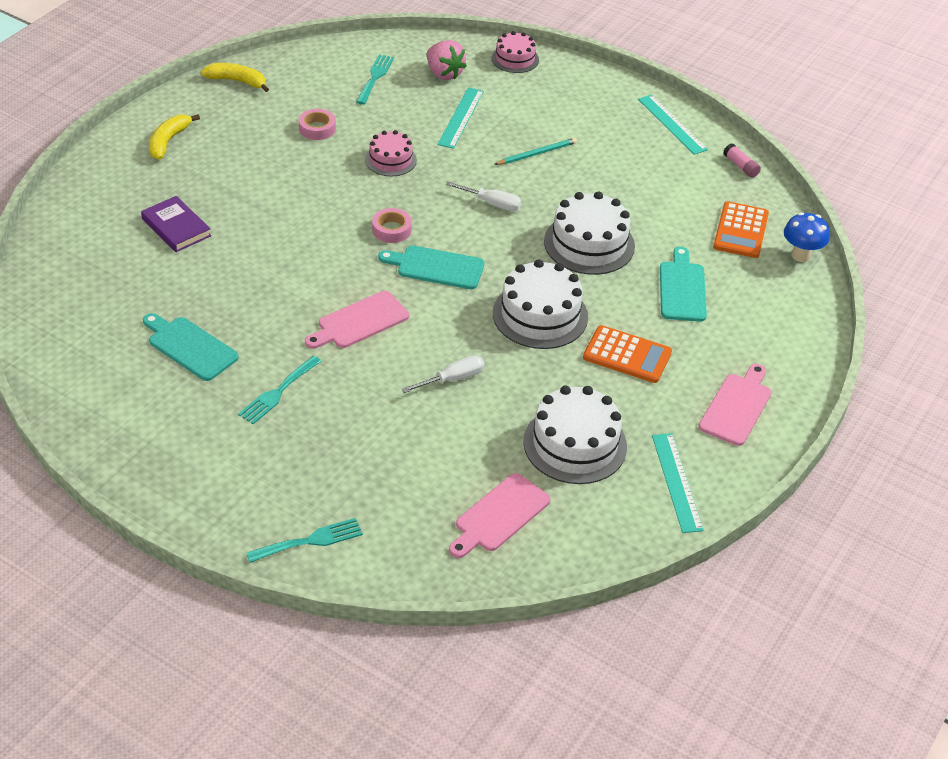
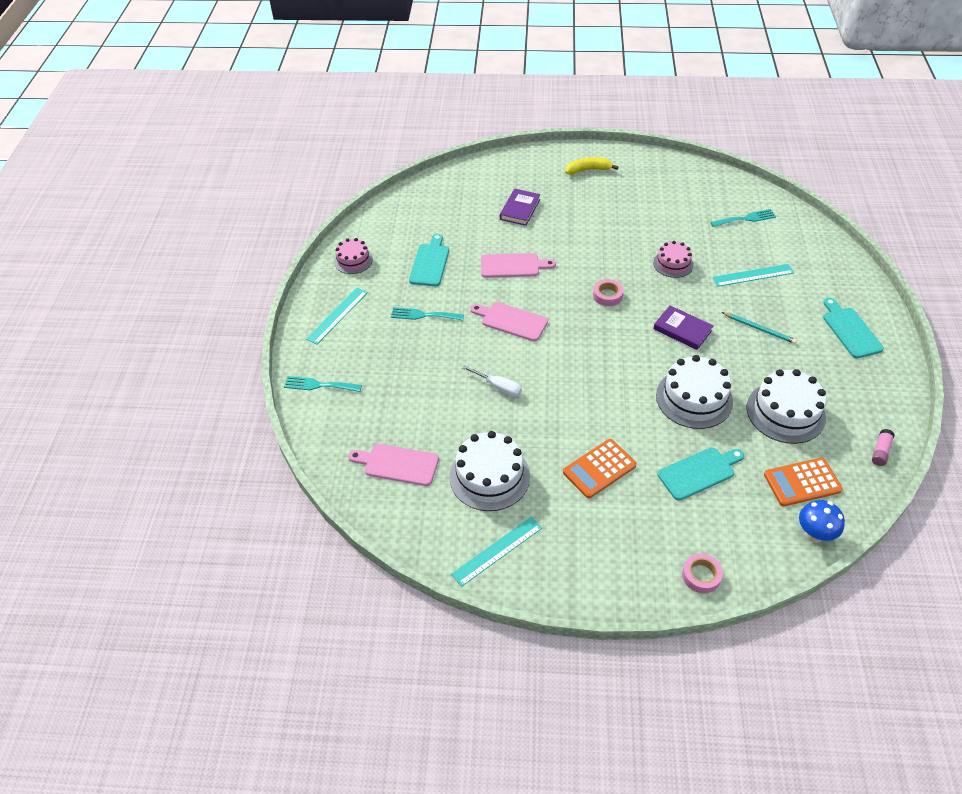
camera: 65 degrees right, 5 degrees up
(237, 81) = (671, 167): yellow banana -> none
(310, 541) = (319, 385): turquoise fork -> turquoise fork turned 150 degrees clockwise
(317, 128) = (666, 219): pink tape -> pink tape (701, 576)
(436, 267) = (593, 332): turquoise cutting board -> turquoise cutting board (850, 330)
(444, 73) = (789, 246): pink strawberry -> none
(491, 203) = (682, 330): white screwdriver -> purple book
(515, 59) = (849, 272): pink cake -> pink cake (353, 260)
(540, 315) = (596, 404): white cake -> white cake (785, 412)
(627, 355) = (599, 469): orange calculator -> orange calculator turned 60 degrees clockwise
(672, 124) = (882, 388): turquoise ruler -> turquoise ruler (337, 315)
(737, 406) = (602, 558): pink cutting board -> pink cutting board (513, 266)

